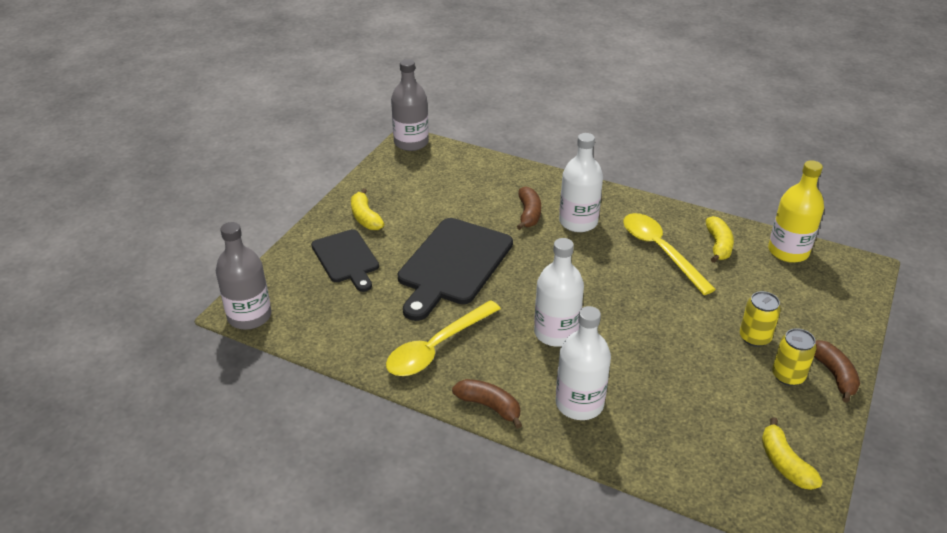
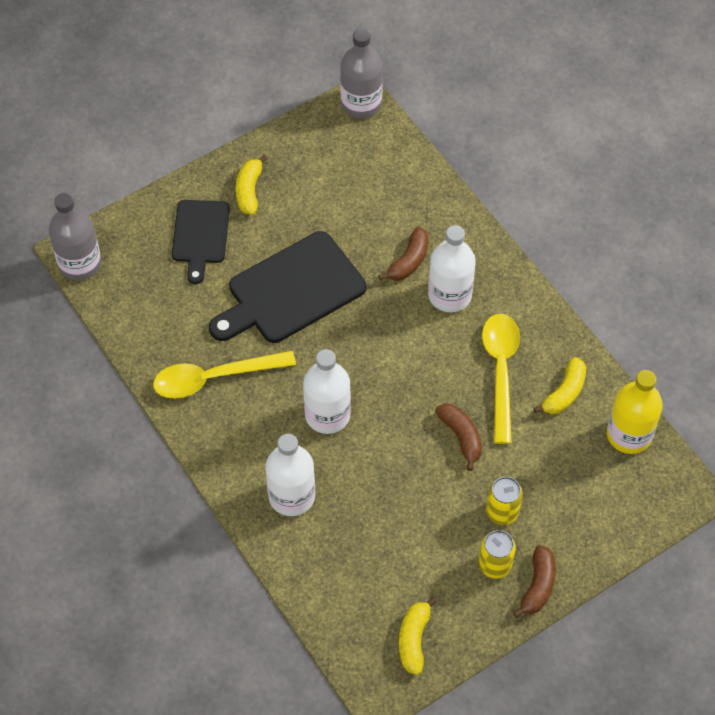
camera: 30 degrees right, 20 degrees up
(489, 406) = (216, 460): brown banana -> brown banana (461, 437)

